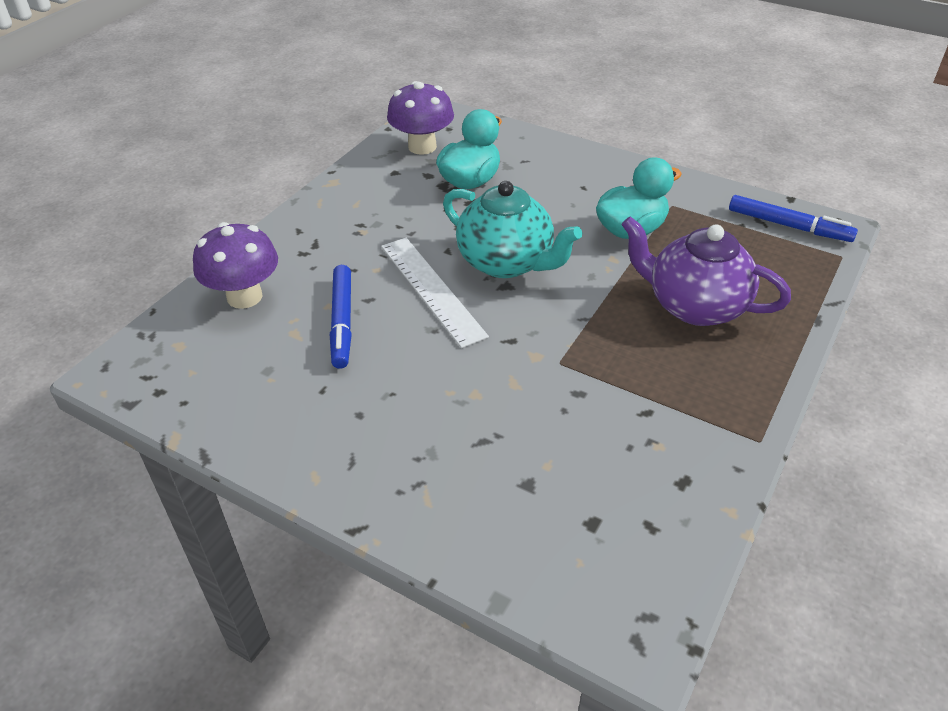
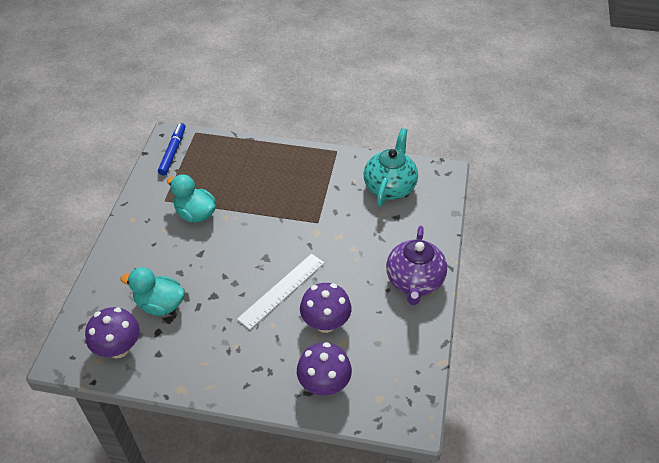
camera: 110 degrees left, 5 degrees up
(342, 322) = (325, 323): blue marker -> purple mushroom
(507, 262) = (244, 262): turquoise teapot -> turquoise teapot (389, 187)
(694, 306) = (255, 180): purple teapot -> purple teapot (414, 282)

